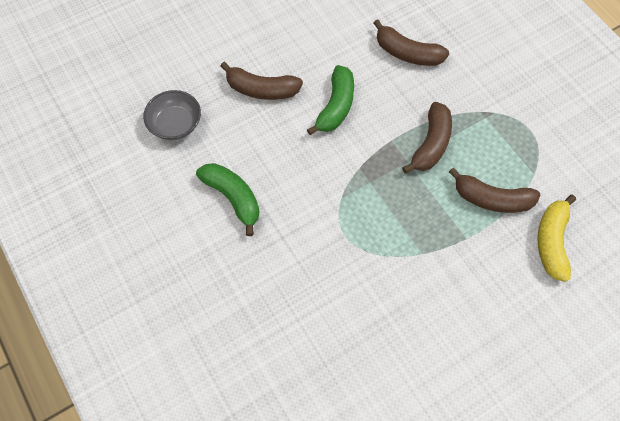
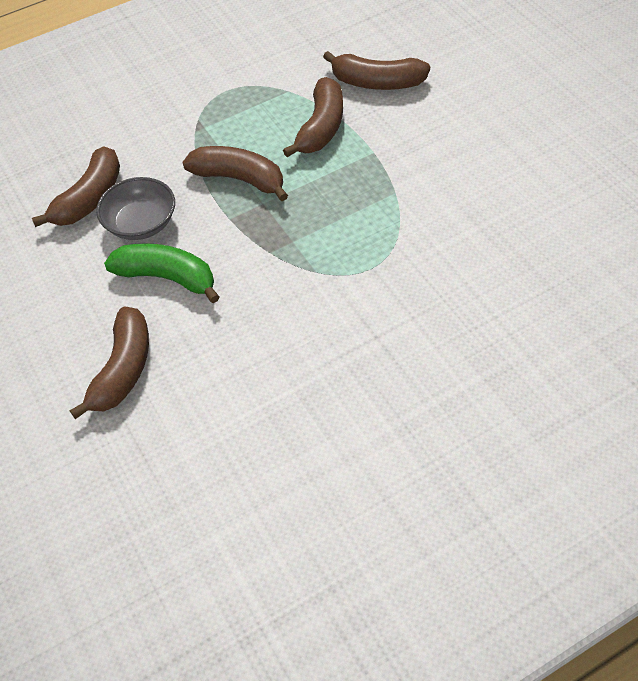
camera: 85 degrees left, 10 degrees down
(175, 124) = (172, 489): grey bowl -> grey bowl (141, 223)
(233, 198) = (313, 399): green banana -> none
(552, 242) = (377, 82): yellow banana -> brown banana

